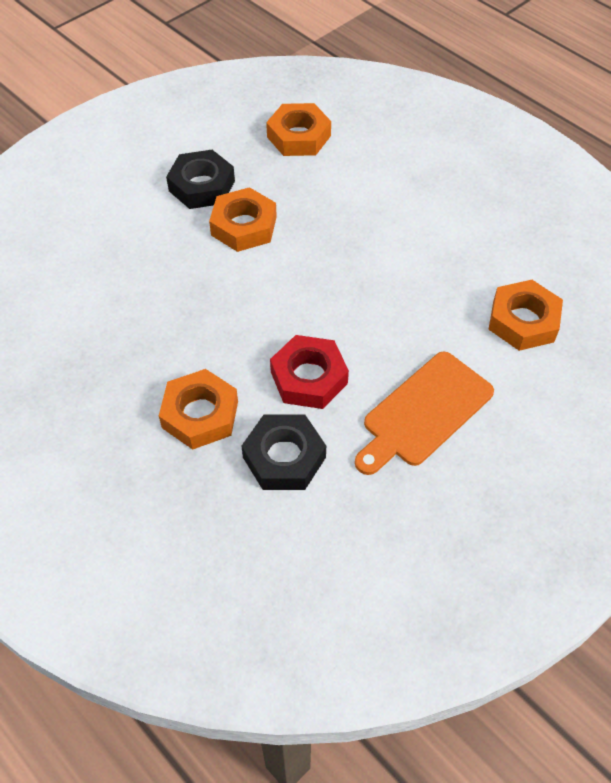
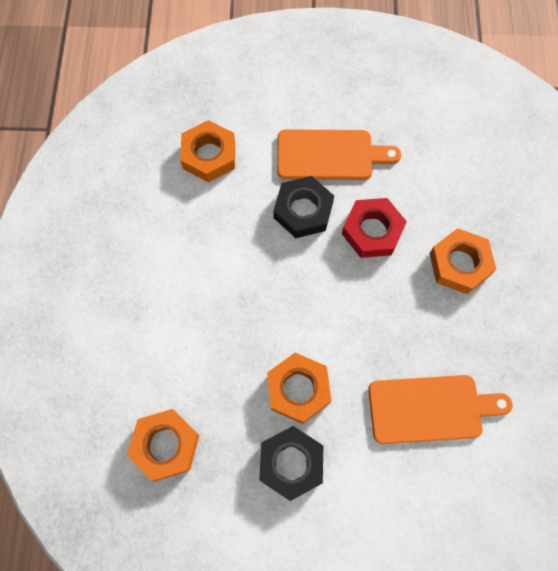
camera: 135 degrees left, 15 degrees up
(127, 288) = (430, 408): none -> orange cutting board
(284, 457) = (433, 197): black nut -> black nut (303, 210)

